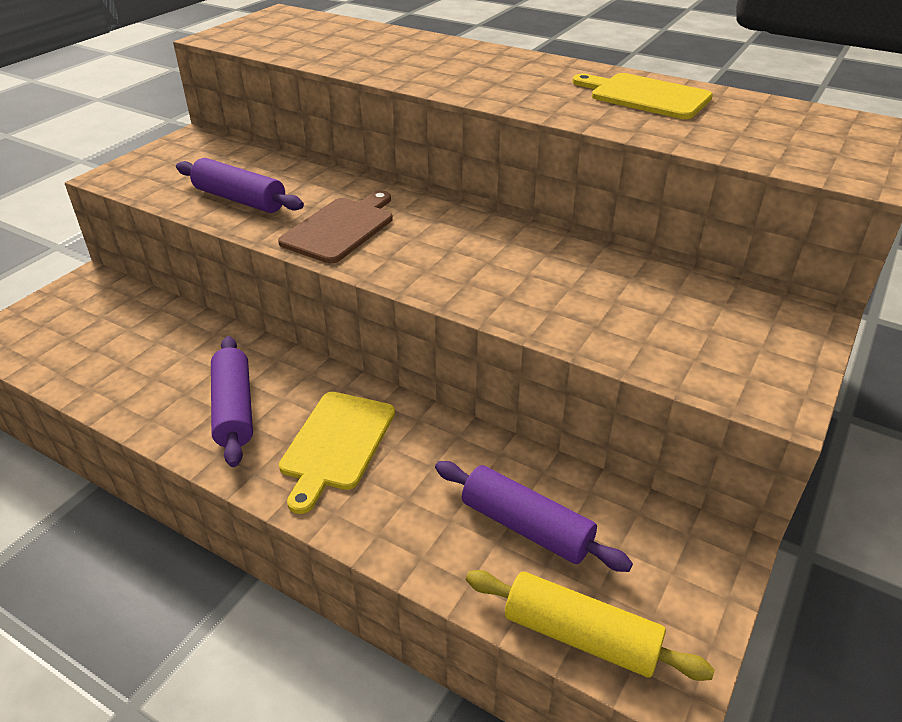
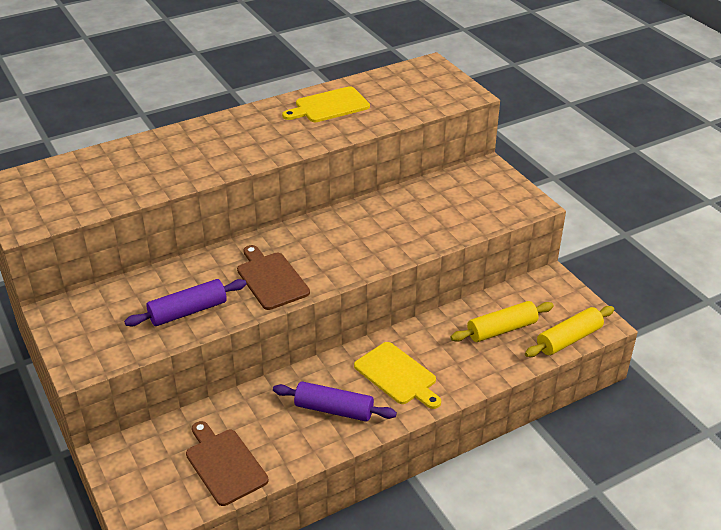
camera: 60 degrees left, 0 degrees up
(100, 358) = (224, 464): none -> brown cutting board
(526, 526) = (501, 329): purple rolling pin -> yellow rolling pin

